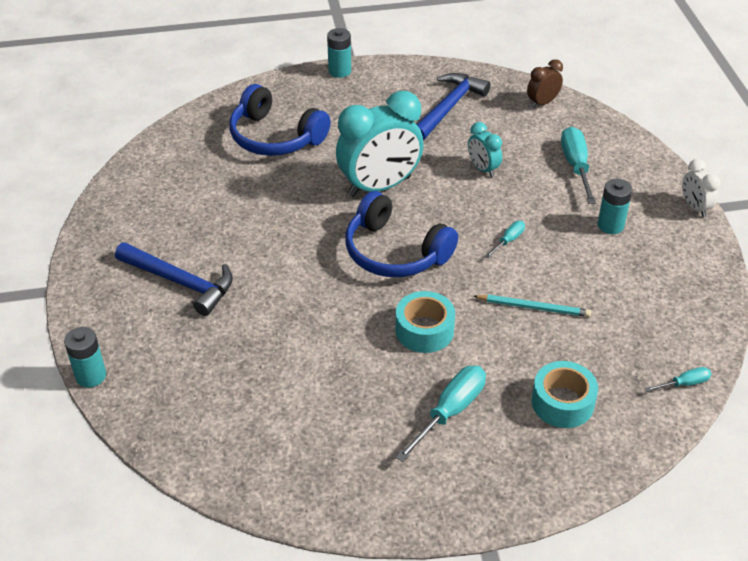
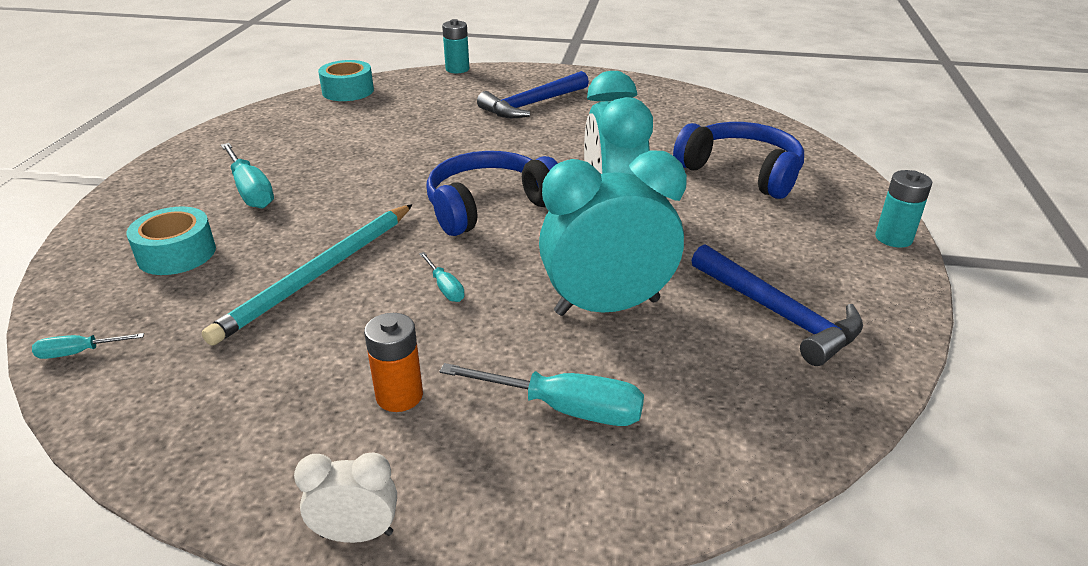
camera: 110 degrees right, 10 degrees down
(275, 137) = (741, 172): blue headphones -> blue headphones turned 75 degrees clockwise
(424, 330) = (360, 199): turquoise tape -> turquoise tape (348, 91)
(483, 169) = (607, 307): turquoise clock -> turquoise clock, size x2.09
(534, 307) = (318, 274): turquoise pencil -> turquoise pencil, size x1.77
(542, 103) = (772, 430): brown clock -> none
(610, 225) = (399, 396): turquoise battery -> orange battery
(685, 383) = (78, 353): turquoise screwdriver -> turquoise screwdriver turned 75 degrees clockwise

